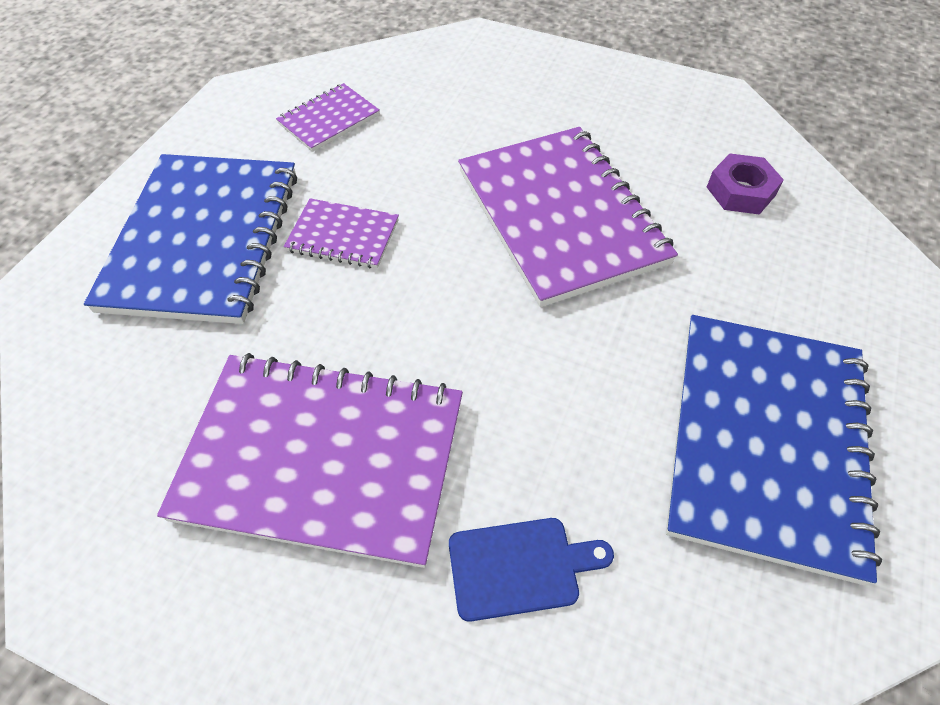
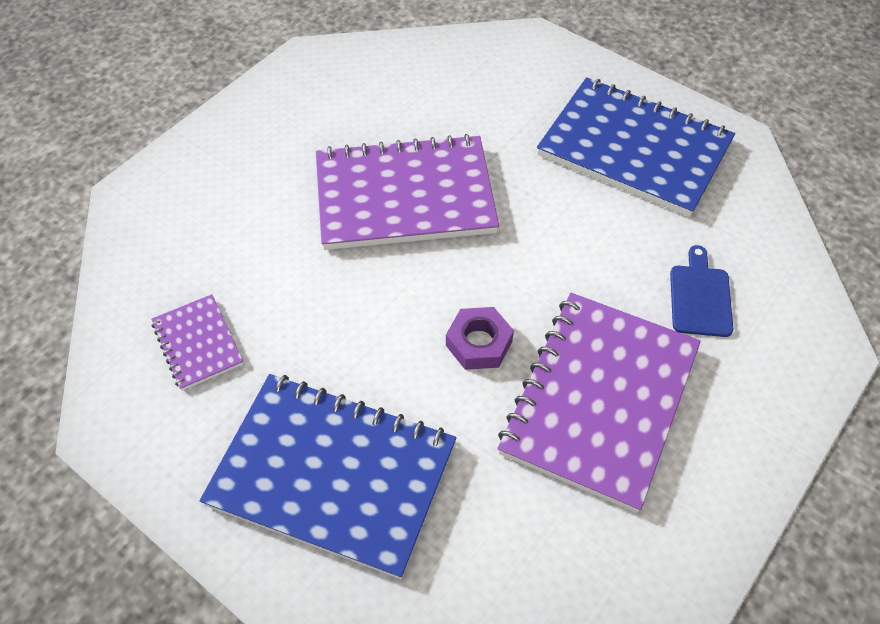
camera: 75 degrees left, 0 degrees up
(343, 236) = (371, 354): purple notebook -> none
(740, 191) = (419, 84): purple nut -> purple nut (479, 343)

